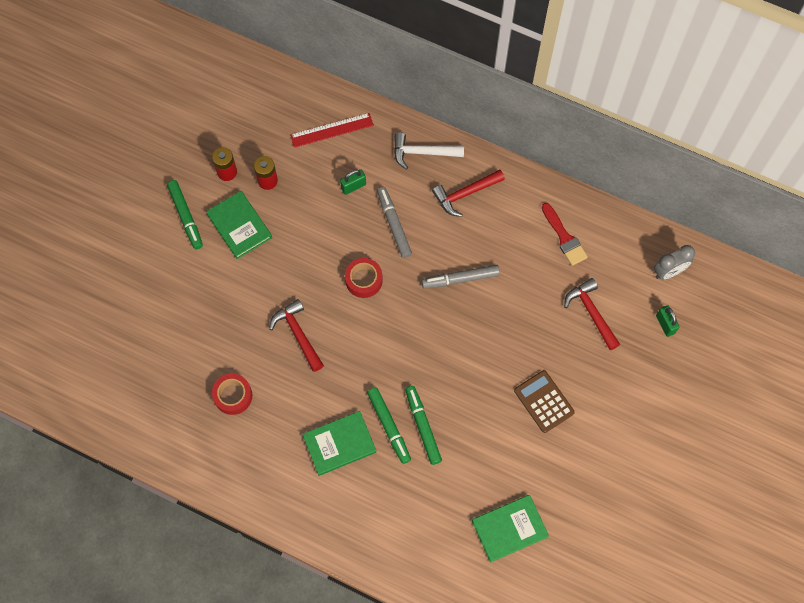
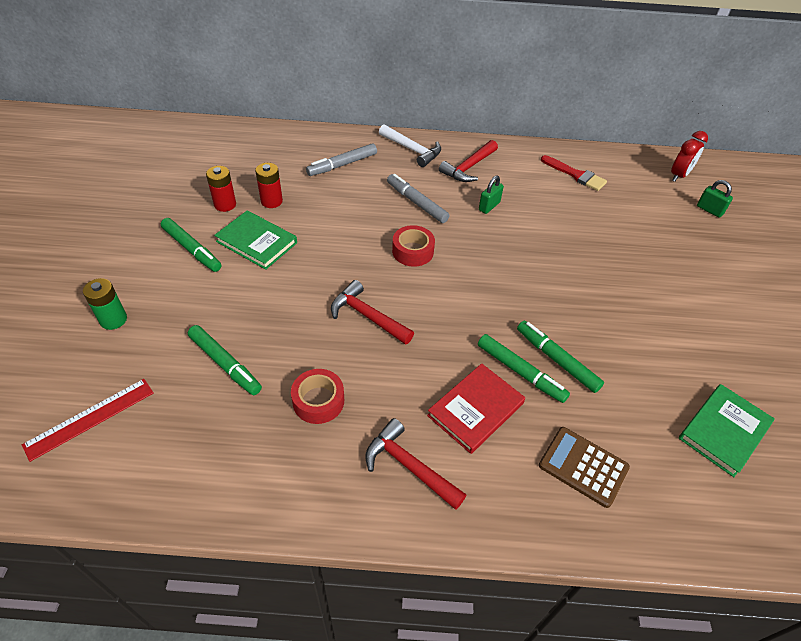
camera: 25 degrees left, 20 degrees down
(111, 271) = (113, 320): none -> green battery
(179, 340) = (225, 364): none -> green marker
(332, 130) = (318, 154): red ruler -> red ruler (90, 418)
(339, 444) = (475, 409): green book -> red book
(353, 186) = (361, 186): green padlock -> green padlock (489, 206)
(423, 152) = (412, 150): white hammer -> white hammer turned 120 degrees counterclockwise
(460, 279) = (507, 226): grey marker -> grey marker (342, 165)
(544, 401) = (658, 298): brown calculator -> brown calculator (583, 466)
(591, 313) = (642, 219): red hammer -> red hammer (409, 466)
(668, 272) = (679, 175): grey clock -> red clock

